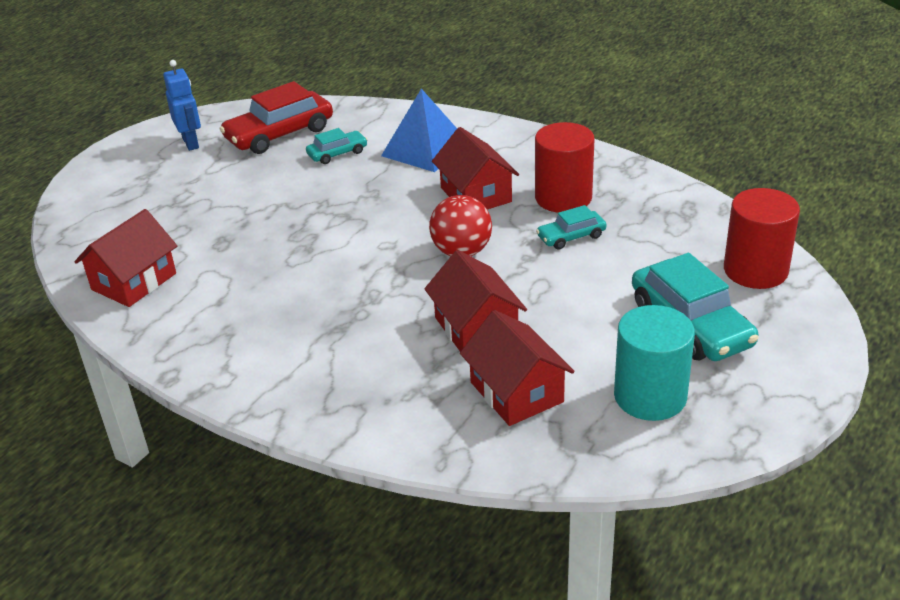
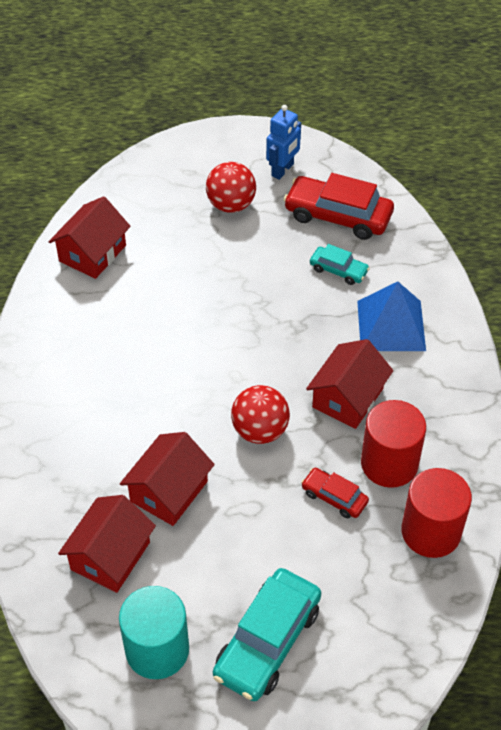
camera: 55 degrees right, 15 degrees up
(134, 281) = (92, 253): red house -> red house turned 60 degrees counterclockwise
(190, 182) = (231, 205): none -> red ball
(571, 236) = (334, 497): turquoise car -> red car
(755, 270) = (379, 662): red cylinder -> red cylinder (431, 532)

